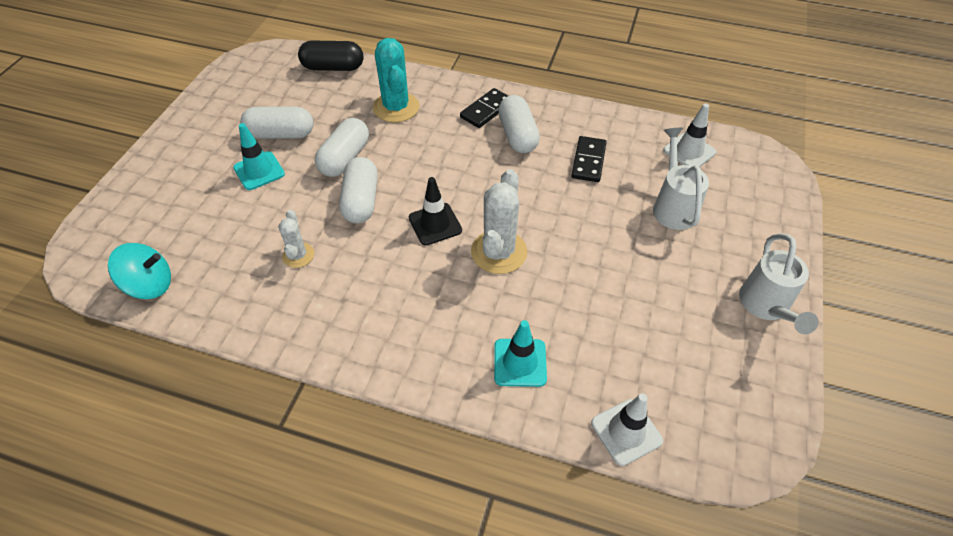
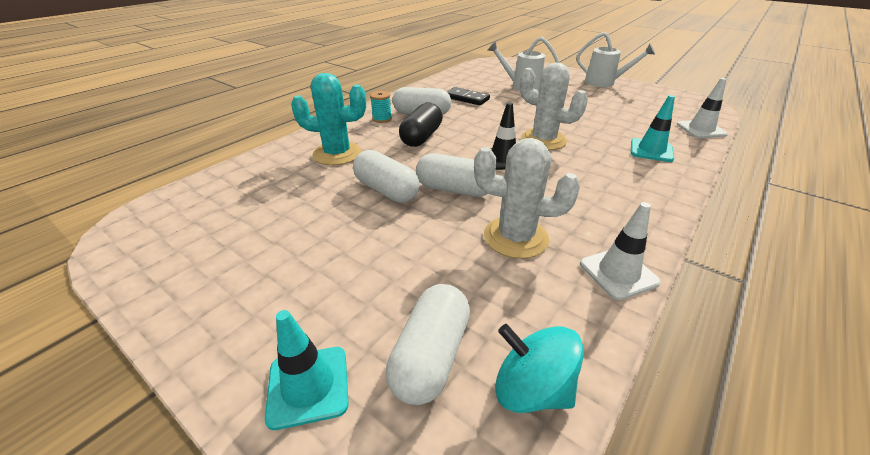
camera: 70 degrees left, 15 degrees down
(150, 285) = (531, 389): turquoise spinning top -> turquoise spinning top turned 75 degrees counterclockwise
(259, 171) = (360, 252): turquoise traffic cone -> turquoise traffic cone (308, 386)
(280, 134) = (308, 227): white capsule -> white capsule (431, 356)
(298, 255) = (515, 237): white cactus -> white cactus, size x1.78
(333, 67) = (230, 178): black capsule -> black capsule (421, 137)
(486, 110) = (382, 119): black domino -> turquoise spool
(689, 151) = (477, 74): white traffic cone -> white traffic cone (618, 273)

